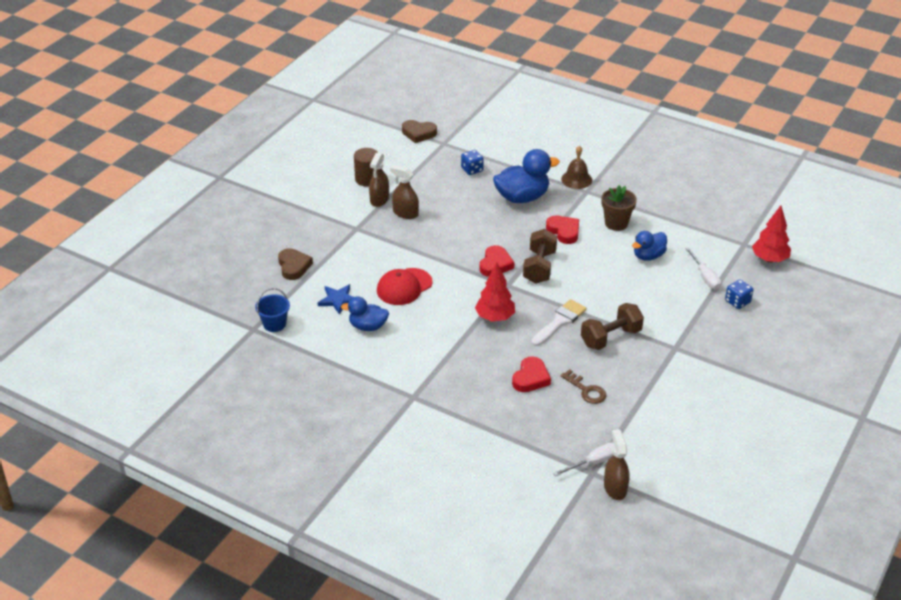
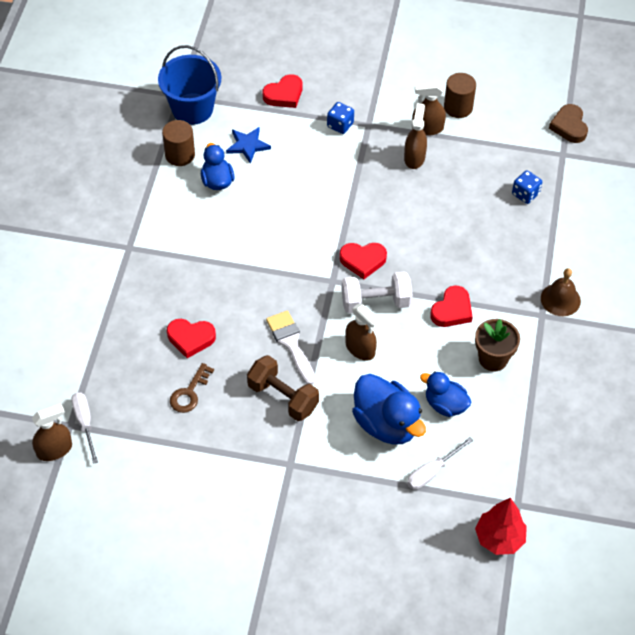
camera: 70 degrees right, 15 degrees up
(274, 324) = (192, 109): blue bucket -> blue bucket, size x1.76
(293, 266) = (284, 94): brown heart -> red heart
(324, 343) = (180, 155): none -> brown cylinder
(404, 287) = (290, 192): red cap -> none
(495, 317) = (274, 283): red tree -> none
(522, 197) = (497, 255): blue duck -> blue duck (386, 424)
(539, 267) = (375, 302): brown dumbbell -> white dumbbell
(560, 321) = (291, 343): white brush -> white brush turned 135 degrees counterclockwise
(580, 286) = (360, 348): none -> brown spray bottle
(594, 462) = (85, 423): white screwdriver -> white screwdriver turned 150 degrees counterclockwise
(737, 302) = (399, 515): blue dice -> blue dice (340, 125)

